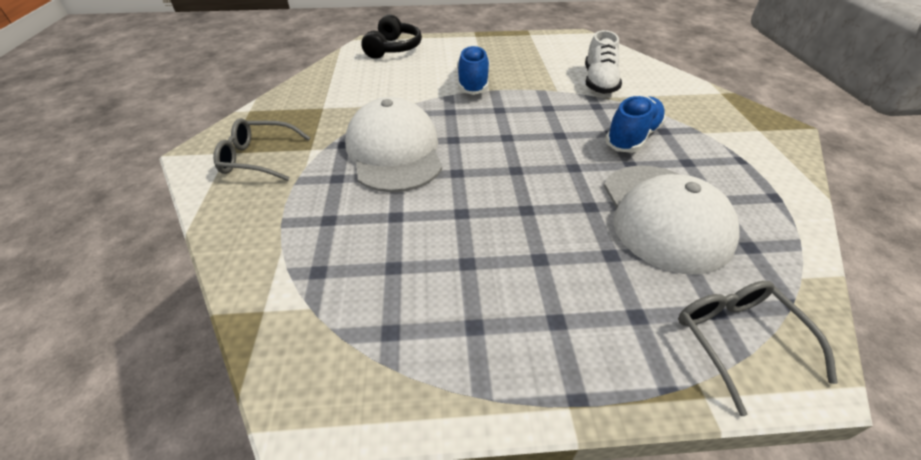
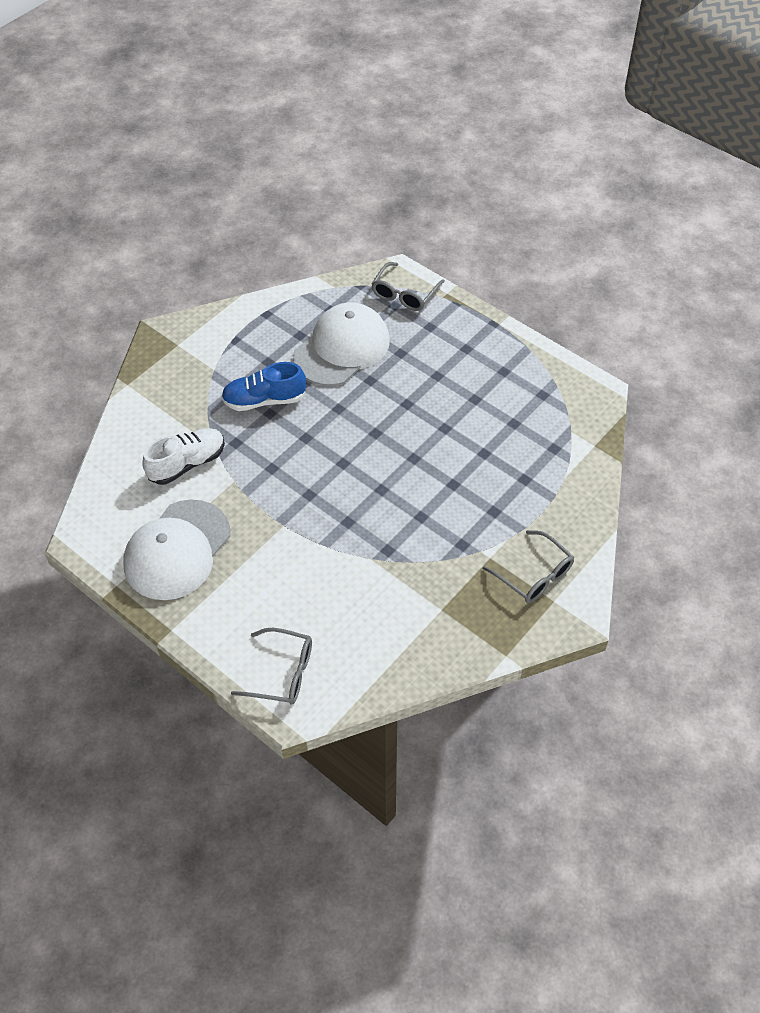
camera: 135 degrees left, 10 degrees up
(393, 48) = (282, 673): black headphones -> grey glasses
(394, 151) = (433, 508): white cap -> white cap (177, 550)
(473, 83) = (284, 545): blue shoe -> none

